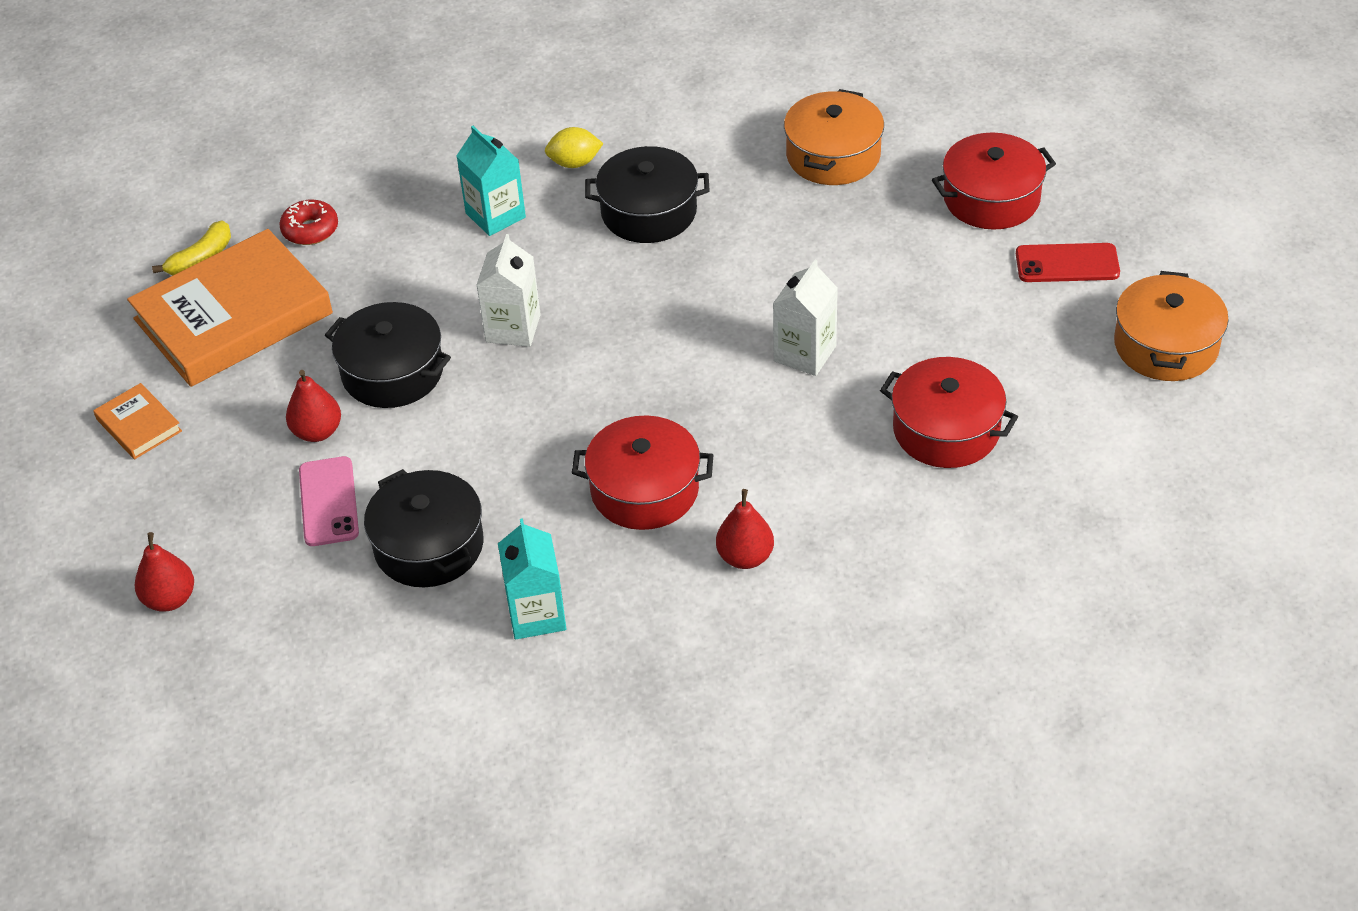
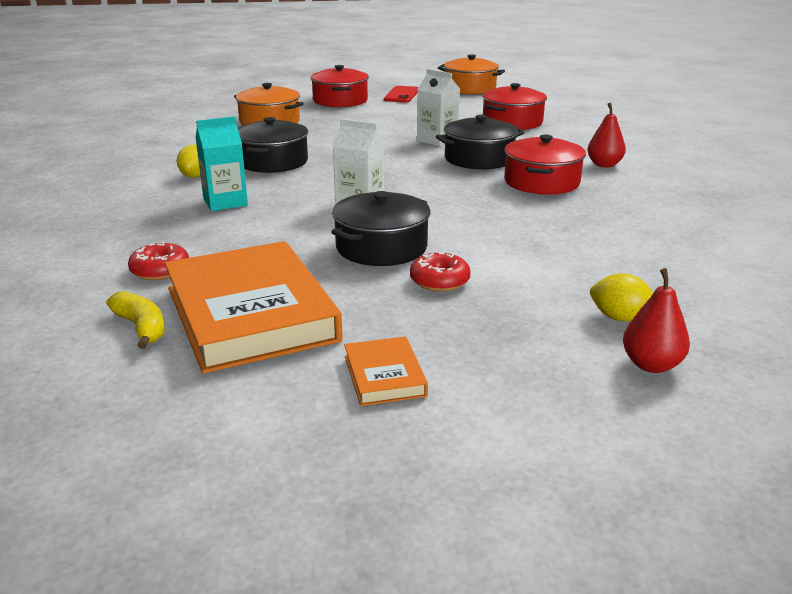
camera: 80 degrees left, 20 degrees down
(139, 425) = (384, 376): orange book -> orange book turned 75 degrees counterclockwise
(256, 577) = (620, 318): none -> yellow lemon
(317, 432) = (439, 281): red pear -> red donut
(328, 502) = (529, 281): pink phone -> none
(428, 546) = (586, 246): black pot -> black pot (479, 159)
(536, 614) = (657, 217): turquoise carton -> none

